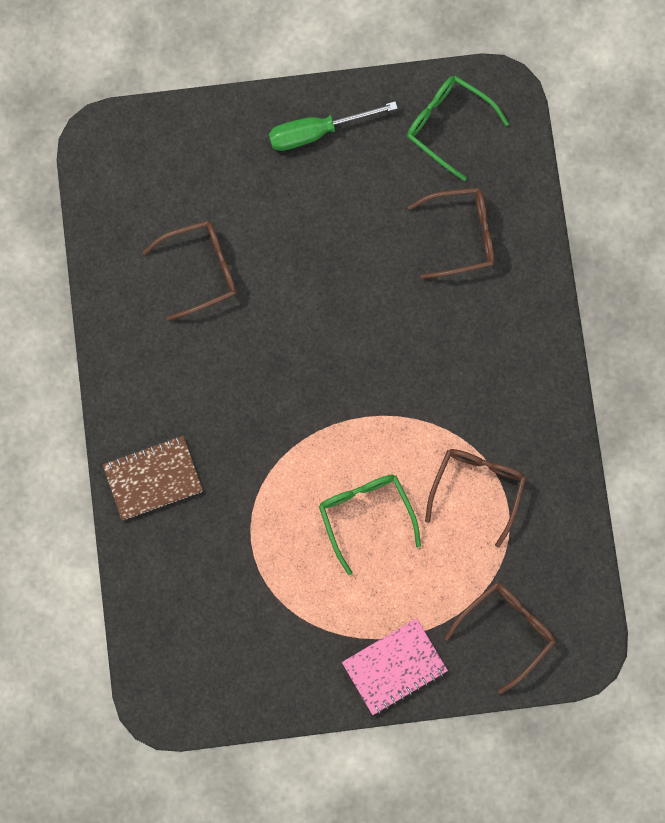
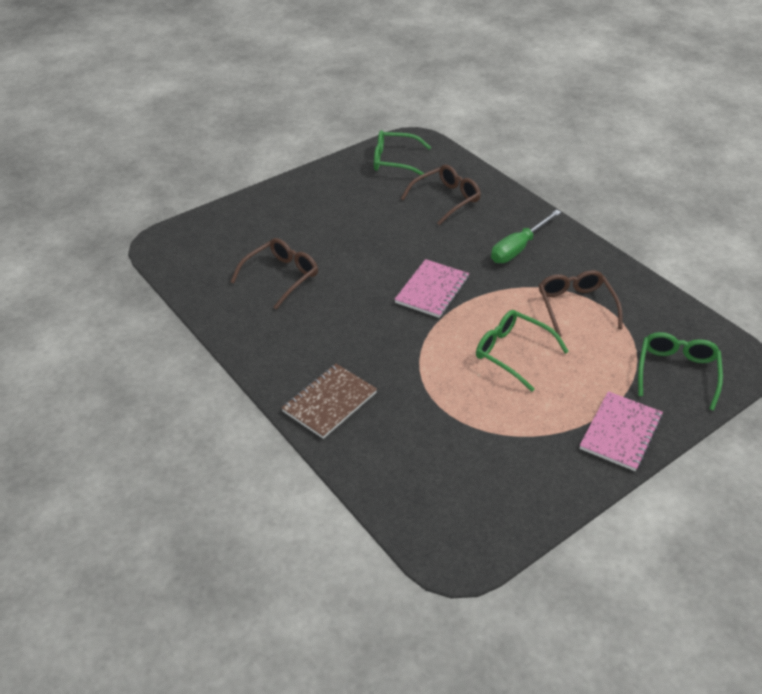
camera: 30 degrees left, 35 degrees down
(317, 131) = (313, 190): green screwdriver -> green screwdriver (518, 248)
(345, 380) = (432, 290): none -> pink notebook
(506, 631) = (676, 373): brown glasses -> green glasses

